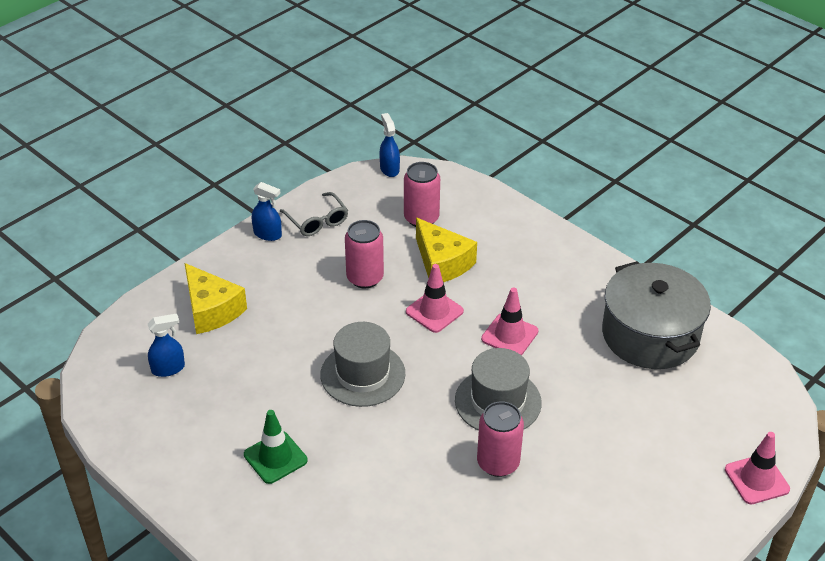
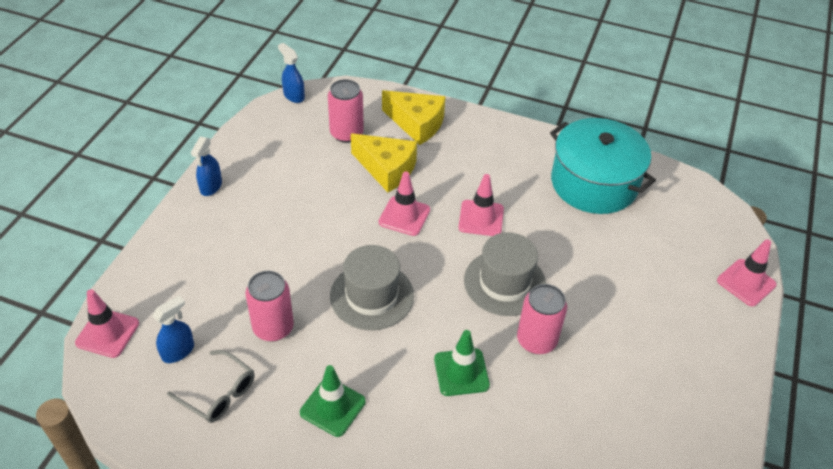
camera: 25 degrees left, 5 degrees up
(118, 335) = (107, 333): none -> pink traffic cone
(211, 310) = (192, 277): yellow cheese -> yellow cheese (416, 124)
(268, 234) = (211, 187): blue spray bottle -> blue spray bottle turned 105 degrees clockwise
(317, 221) = (252, 161): grey glasses -> grey glasses (218, 393)
(365, 278) = (325, 203): pink can -> pink can (273, 328)
(408, 467) = (461, 372): none -> green traffic cone
(650, 335) = (594, 183): grey pot -> turquoise pot

